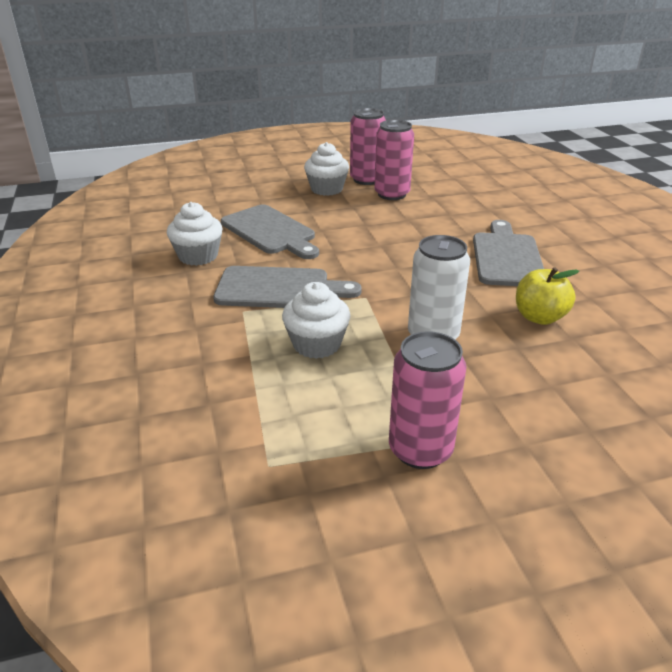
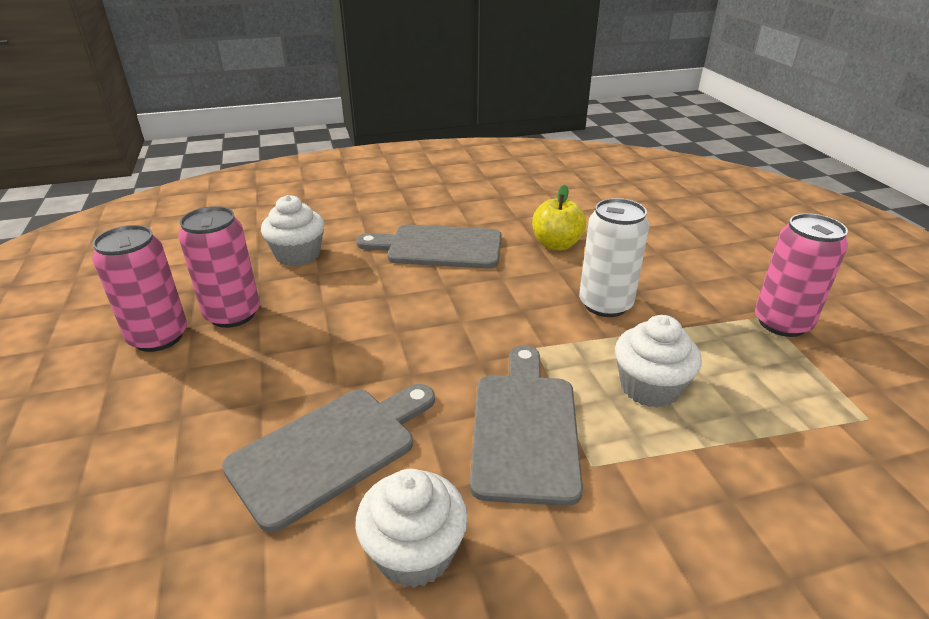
camera: 90 degrees left, 0 degrees up
(326, 189) = (174, 383): white cupcake -> white cupcake (298, 255)

